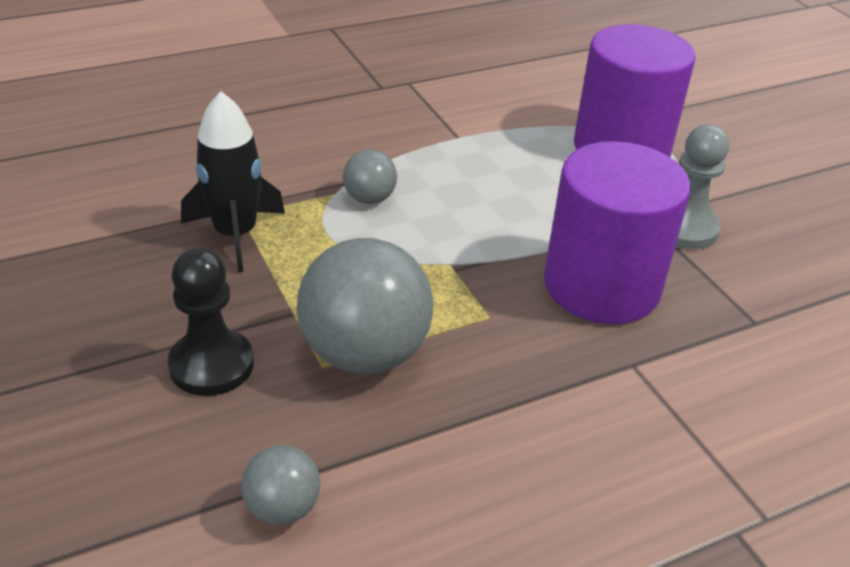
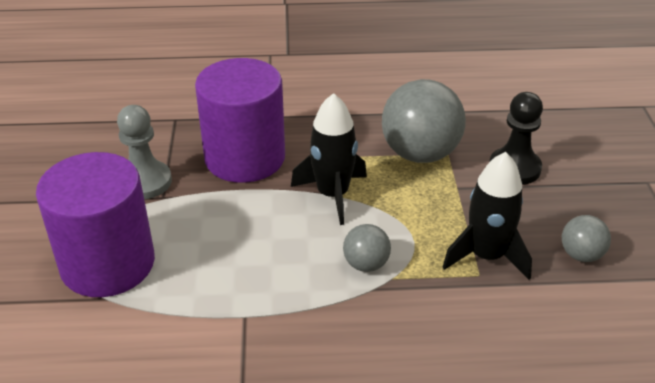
camera: 155 degrees left, 0 degrees up
(282, 508) = (486, 101): grey ball -> grey ball (581, 255)
(453, 263) = (332, 195): none -> black rocket

